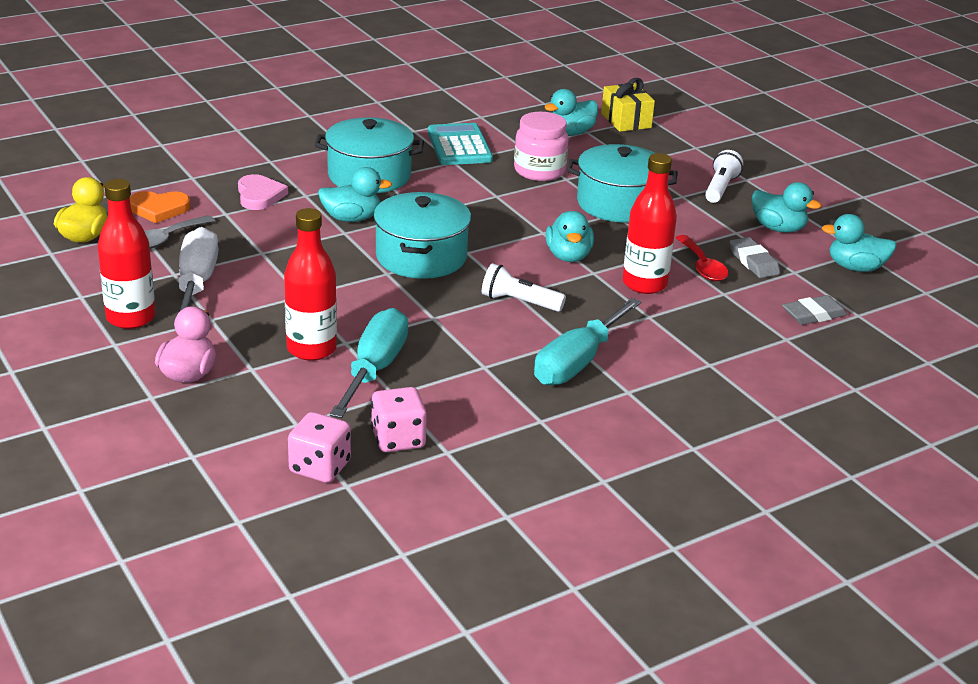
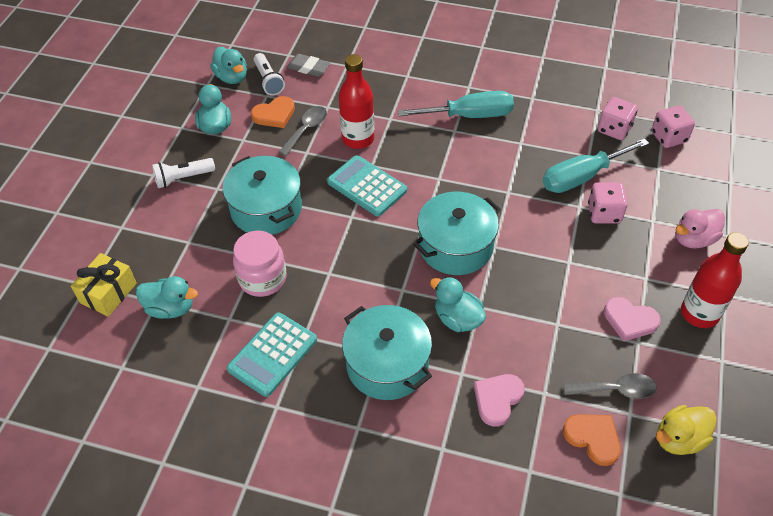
camera: 130 degrees left, 20 degrees up
(196, 283) = (630, 320): white screwdriver -> pink heart
(311, 349) = (604, 213): red bottle -> pink dice
(519, 302) = (445, 171): white flashlight -> white flashlight (268, 81)
(568, 256) = (367, 186): turquoise duck -> turquoise calculator
(702, 266) = (306, 129): red spoon -> grey spoon
(753, 262) = (274, 114): grey eraser -> orange heart

